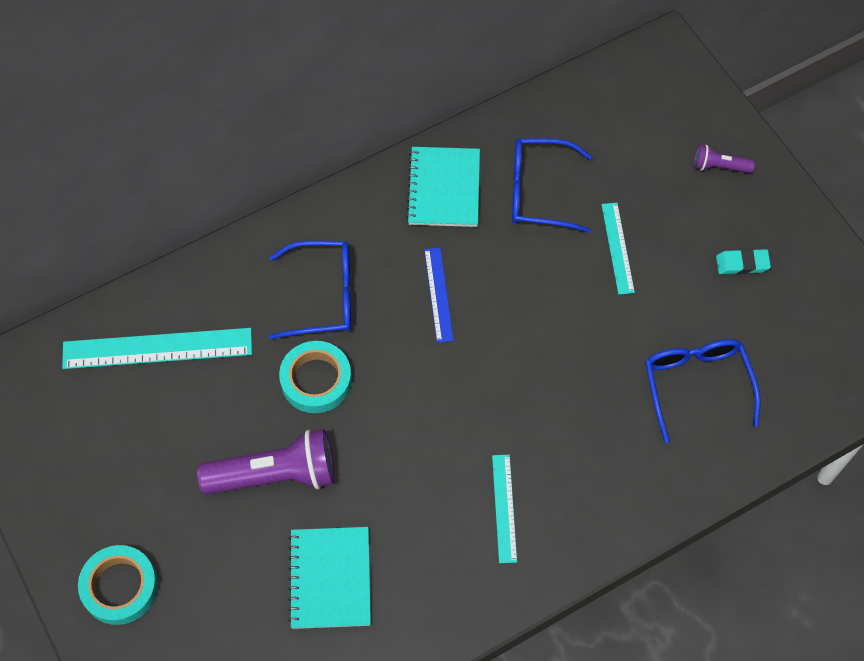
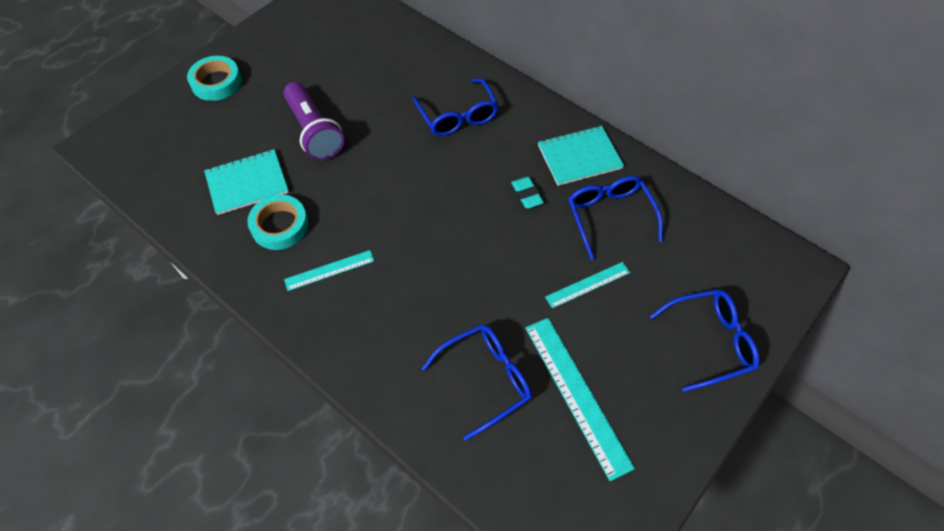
camera: 70 degrees right, 5 degrees down
(157, 348) = (383, 48): turquoise ruler -> turquoise ruler (577, 394)
(316, 380) = (392, 131): turquoise tape -> turquoise tape (280, 226)
(438, 294) = (489, 179): blue ruler -> none
(719, 167) = (710, 342): purple flashlight -> blue glasses
(742, 264) = (621, 386): turquoise eraser -> turquoise eraser (526, 194)

